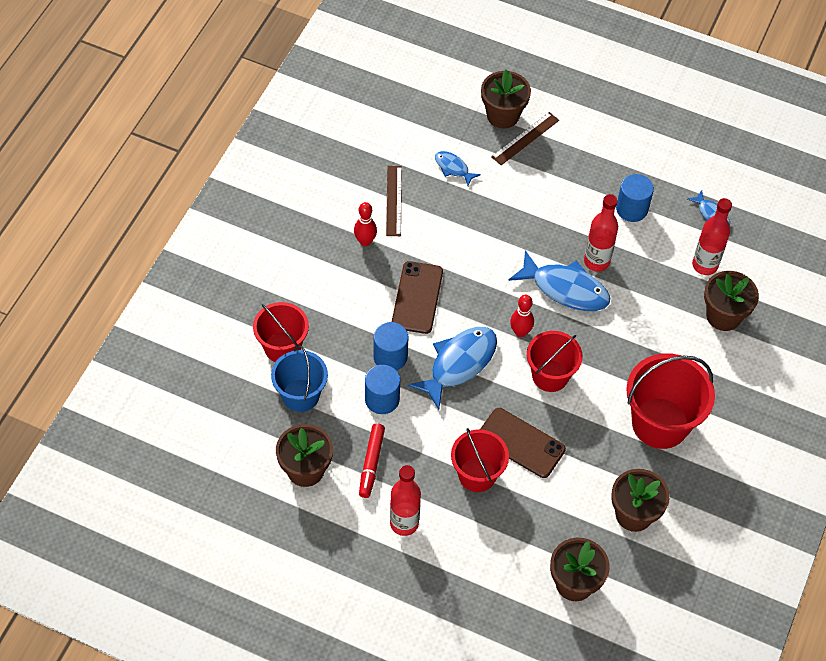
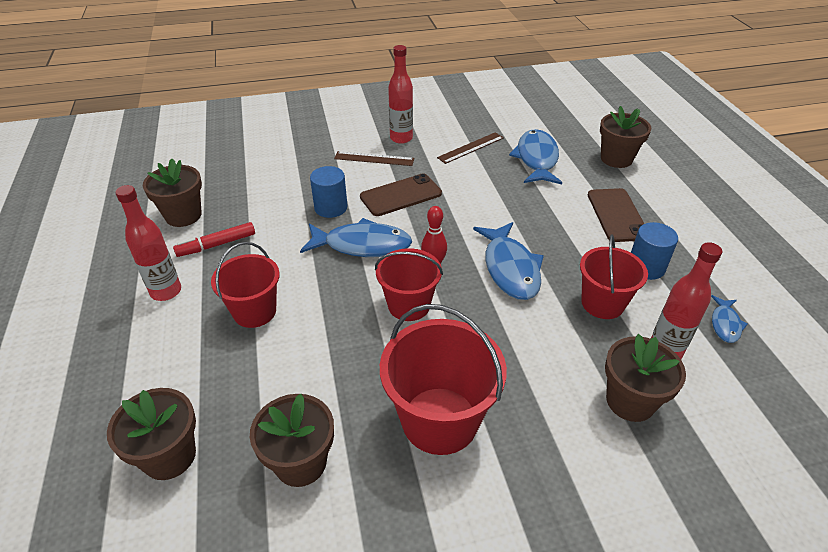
camera: 55 degrees right, 15 degrees down
(282, 347) = (288, 158): red bucket -> red bucket (602, 303)
(300, 395) = (252, 184): blue bucket -> none
(365, 241) = (420, 152): red bowling pin -> none
(382, 399) = (286, 222): blue cylinder -> none
(453, 168) = (536, 159): blue fish -> blue fish, size x1.95
(520, 443) = (315, 323): brown phone -> brown phone (617, 215)
(525, 138) = (615, 178): brown ruler -> brown ruler (374, 159)
(596, 261) = (563, 273): red bottle -> red bottle (401, 138)

